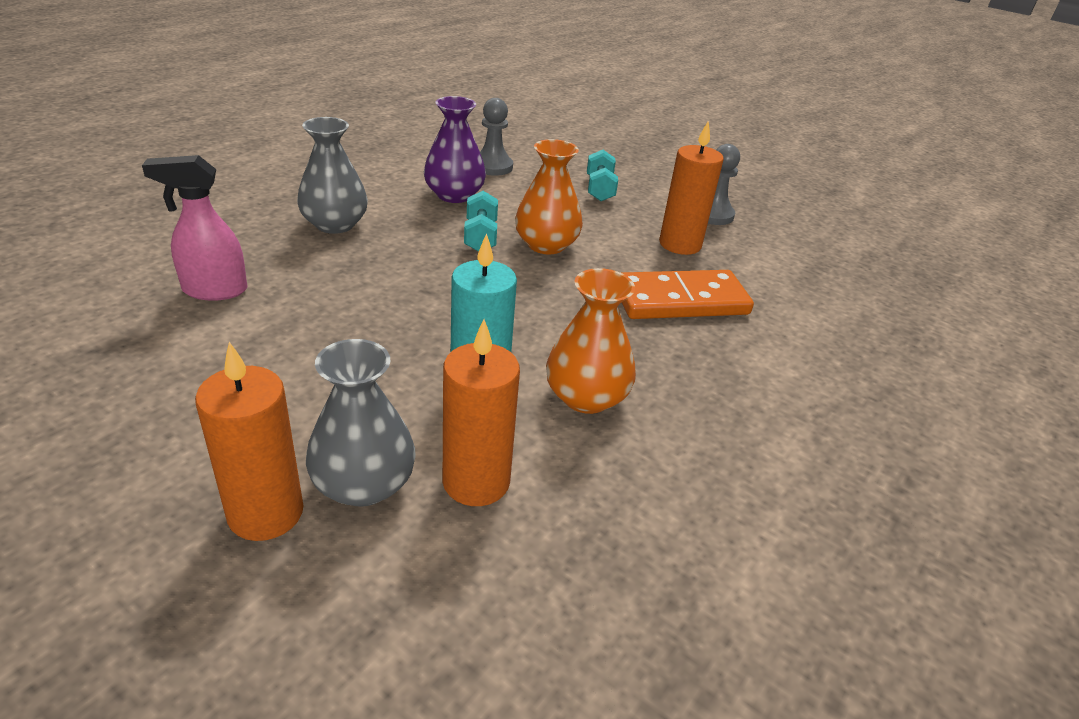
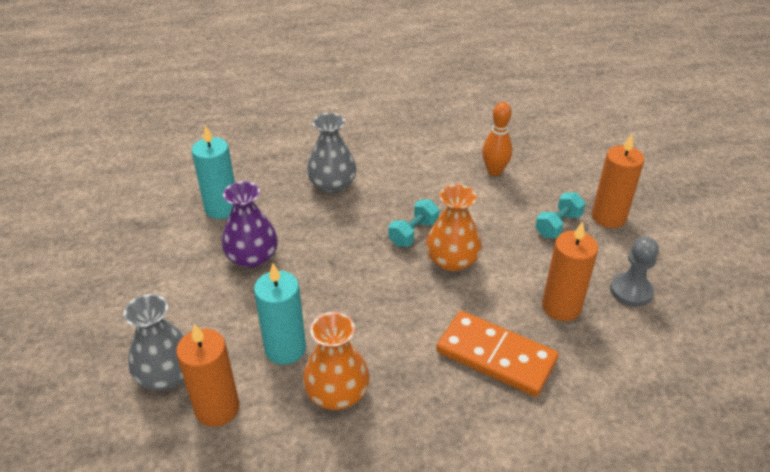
camera: 45 degrees right, 5 degrees up
(214, 290) = (221, 208): pink spray bottle -> turquoise candle
(266, 513) = (114, 363): orange candle -> orange candle (608, 217)
(454, 195) = (436, 188): purple vase -> purple vase (252, 257)
(492, 167) = (494, 171): grey pawn -> orange bowling pin

